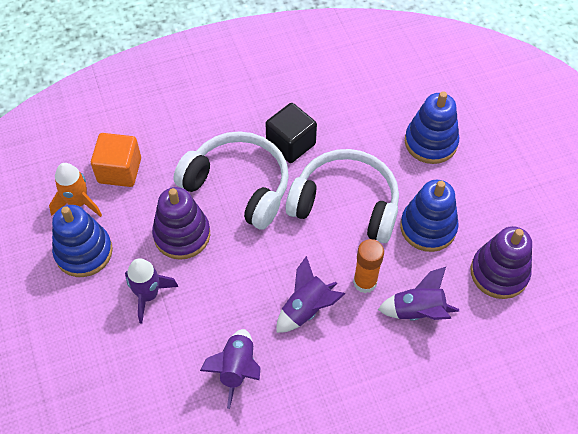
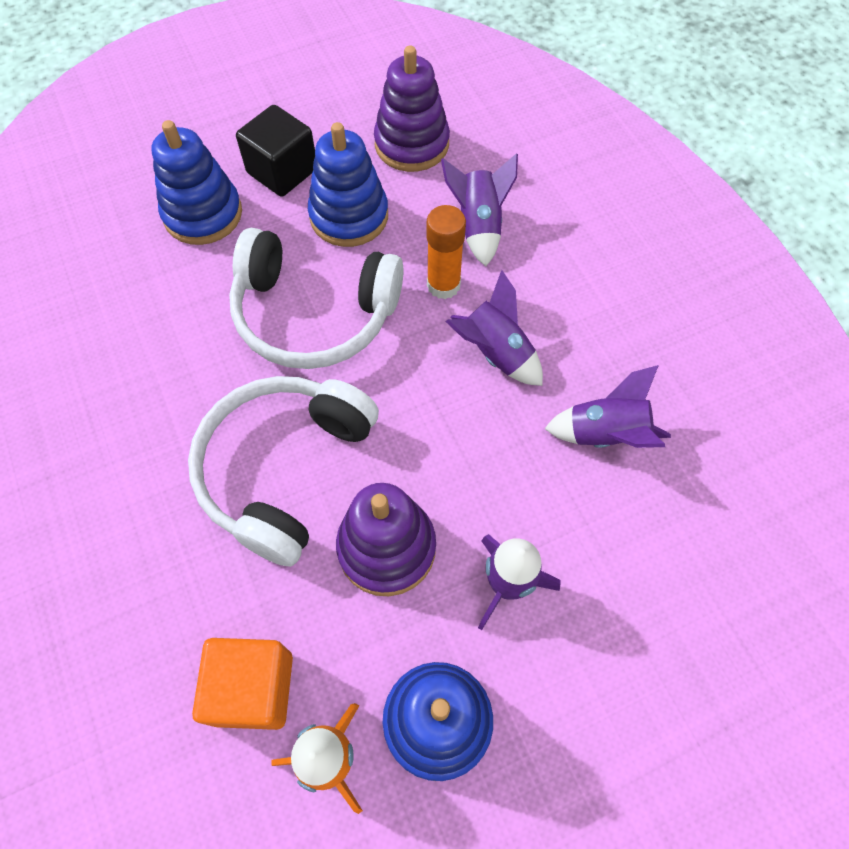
camera: 95 degrees left, 5 degrees up
(291, 144) = (199, 397): black cube -> black cube (282, 171)
(346, 203) = (314, 314): white headphones -> white headphones turned 90 degrees counterclockwise

